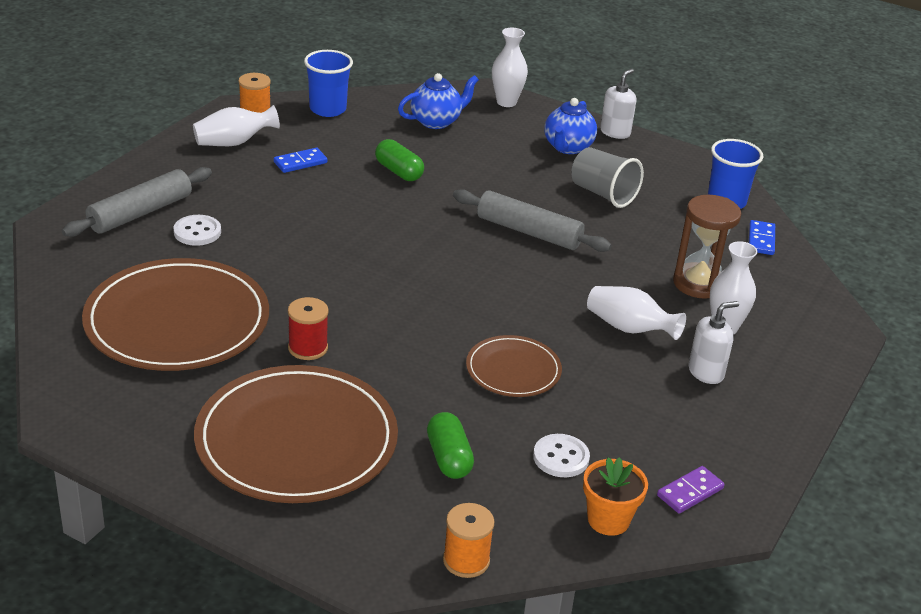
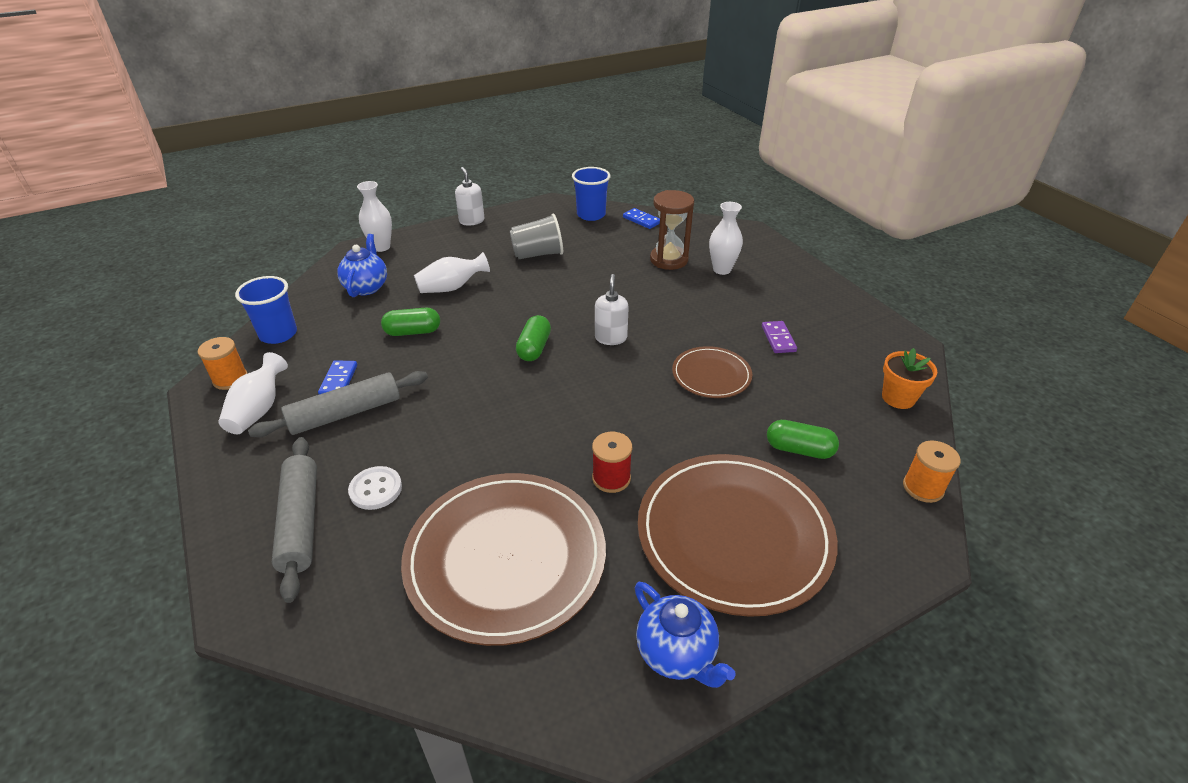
camera: 55 degrees left, 5 degrees up
(444, 246) = (534, 348): none -> green capsule
(529, 232) = (553, 302): grey rolling pin -> grey rolling pin (345, 413)
(561, 457) = (823, 392): white button -> none
(567, 147) = (468, 245): blue teapot -> blue teapot (676, 653)
(629, 328) = (697, 305): white vase -> white vase (451, 288)
(690, 492) = (881, 351): purple domino -> purple domino (778, 339)
(706, 372) = (763, 295): white soap dispenser -> white soap dispenser (611, 338)

